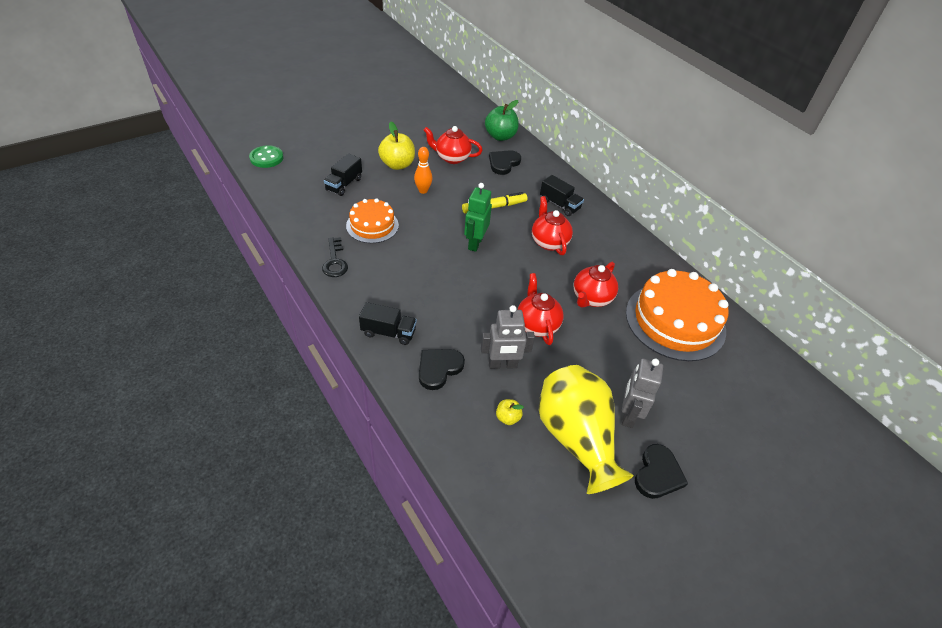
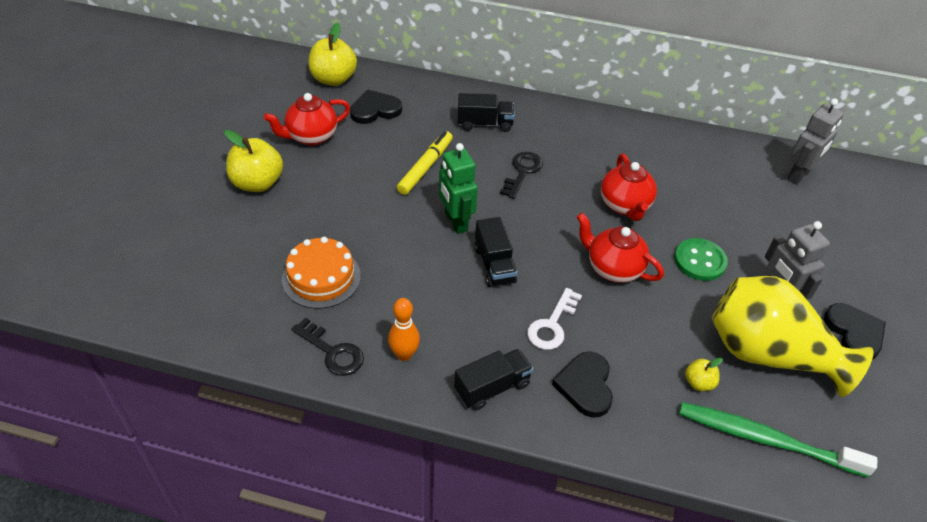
camera: 40 degrees left, 0 degrees up
(266, 158) = (69, 280): green button -> green button (699, 261)
(344, 184) = (222, 249): black truck -> black truck (494, 265)
(423, 190) = (327, 197): orange bowling pin -> orange bowling pin (404, 354)
(461, 327) = (552, 325): none -> white key
(500, 136) = (333, 79): green apple -> yellow apple
(502, 365) = (633, 333): grey robot -> grey robot (799, 175)
(503, 163) = (375, 110): black heart -> black heart turned 75 degrees clockwise
(509, 478) = (766, 440): none -> green toothbrush
(549, 242) = (522, 172): red teapot -> black key
(675, 321) = (710, 179): orange cake -> none

